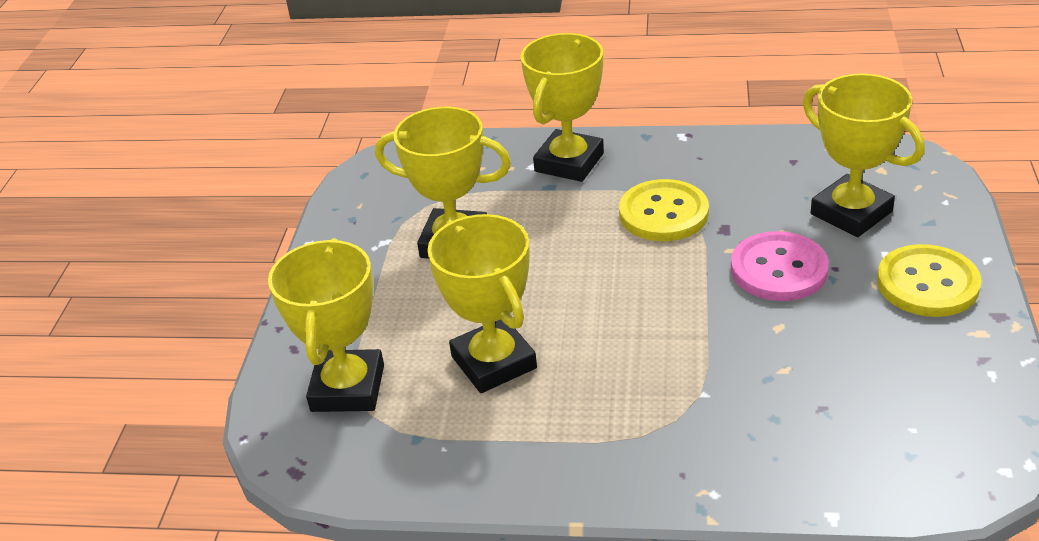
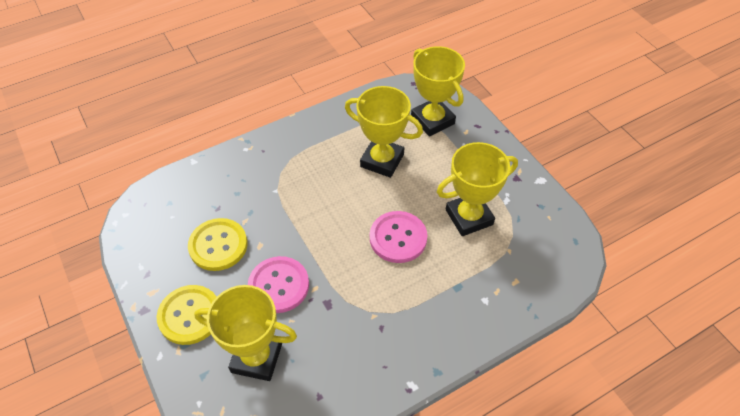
camera: 140 degrees right, 15 degrees up
(569, 162) = (464, 315): yellow trophy -> none
(571, 257) = (398, 238): none -> pink button
(663, 213) = (371, 298): yellow button -> yellow button (218, 245)

